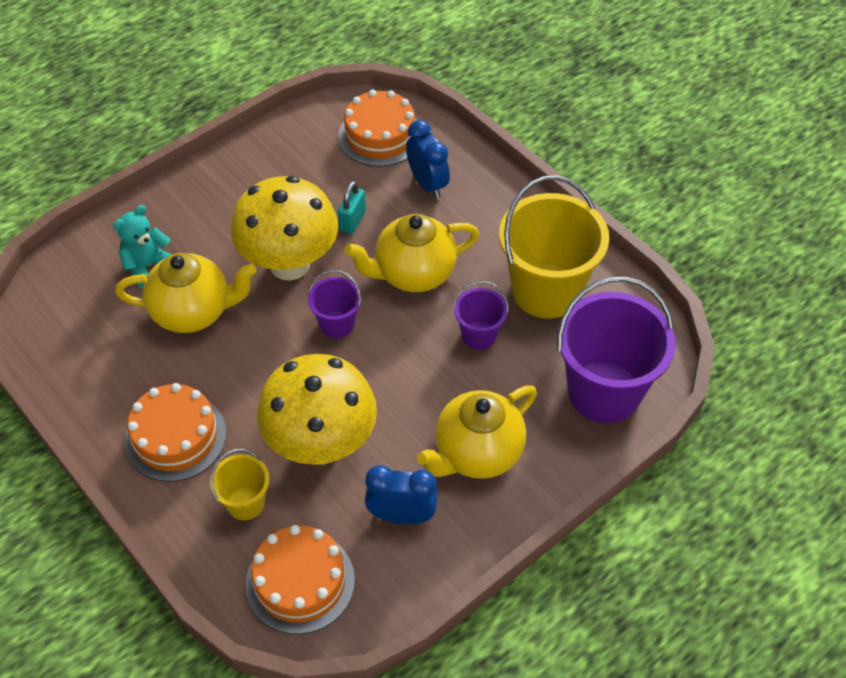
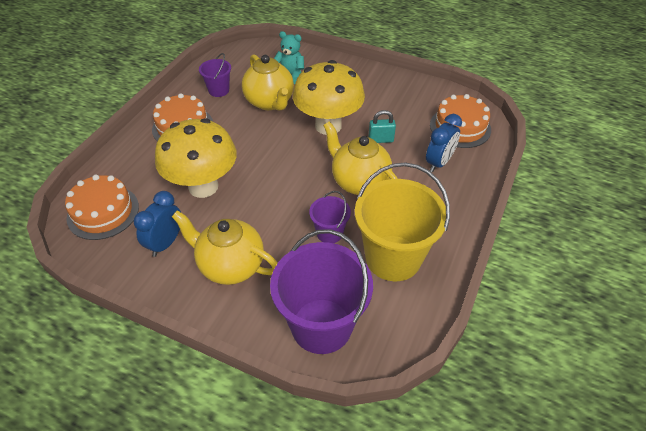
camera: 65 degrees right, 5 degrees down
(245, 503) = (149, 169): yellow bucket -> none
(337, 324) = (296, 161): purple bucket -> purple bucket (219, 90)
(402, 515) = (166, 243): blue clock -> blue clock turned 135 degrees counterclockwise

